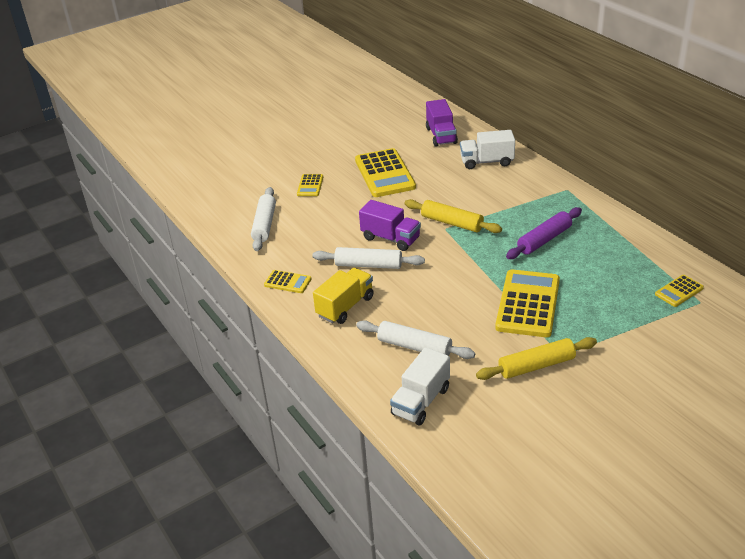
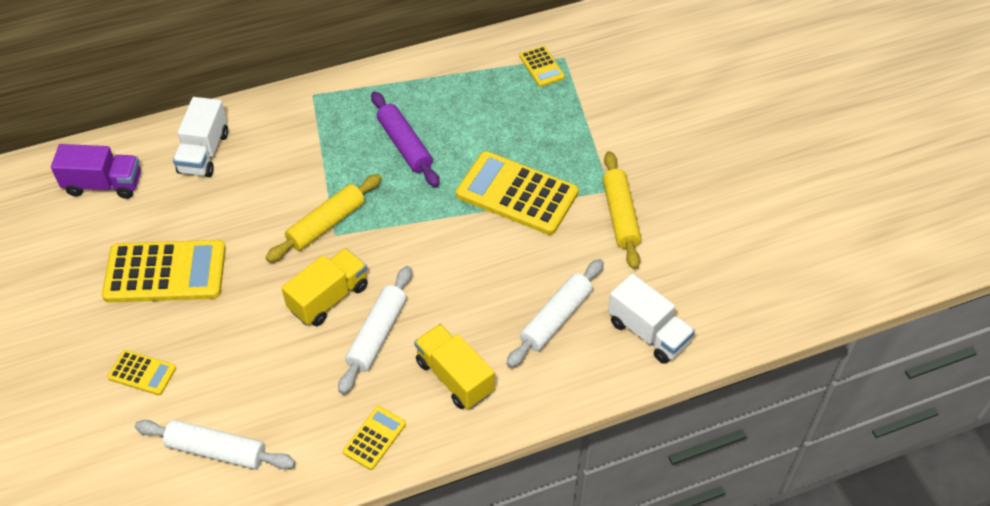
camera: 80 degrees left, 15 degrees up
(390, 238) = (329, 298): purple truck -> yellow truck

